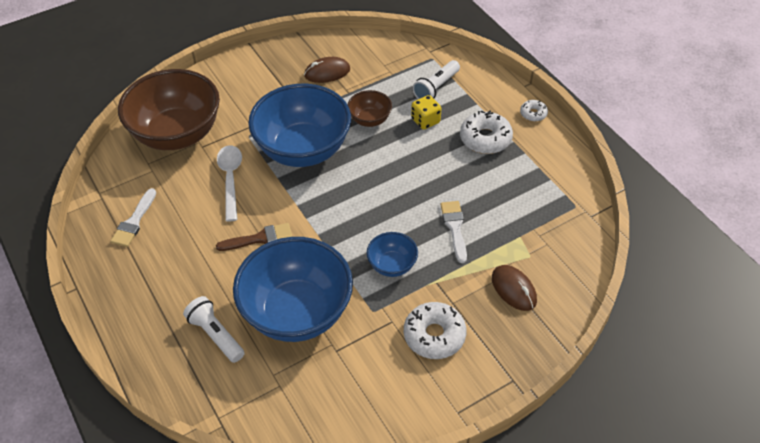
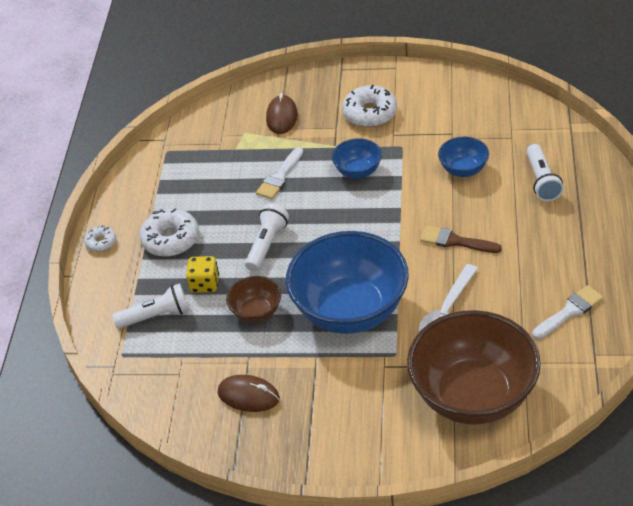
camera: 140 degrees left, 5 degrees down
(297, 312) = (463, 170): blue bowl -> blue bowl, size x0.46
(409, 168) = (267, 244): none -> white flashlight

